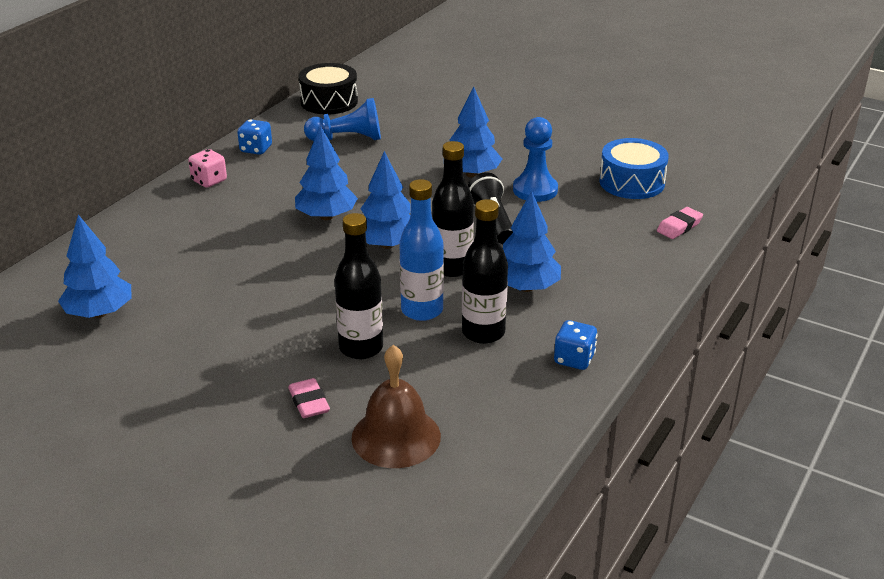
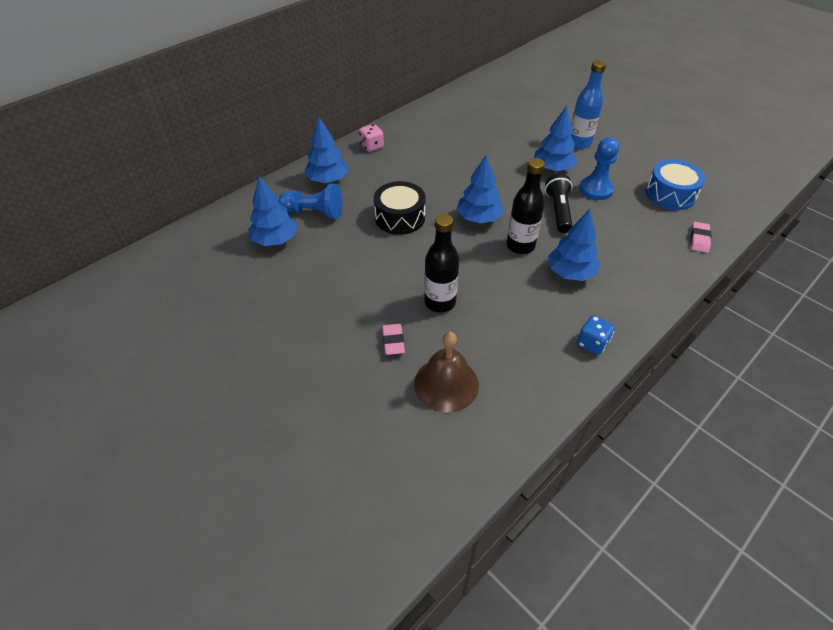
camera: 15 degrees right, 15 degrees up
(256, 149) = (409, 126): blue dice -> none
(326, 216) = (442, 187): blue tree -> blue tree (328, 180)
(329, 101) = (467, 94): black drum -> black drum (400, 217)
(348, 138) = (472, 126): blue pawn -> blue pawn (314, 212)
(422, 310) = (490, 278): blue bottle -> blue bottle (579, 143)
(483, 333) = (530, 306): black bottle -> none
(679, 226) = (699, 239): pink eraser -> pink eraser turned 45 degrees counterclockwise

